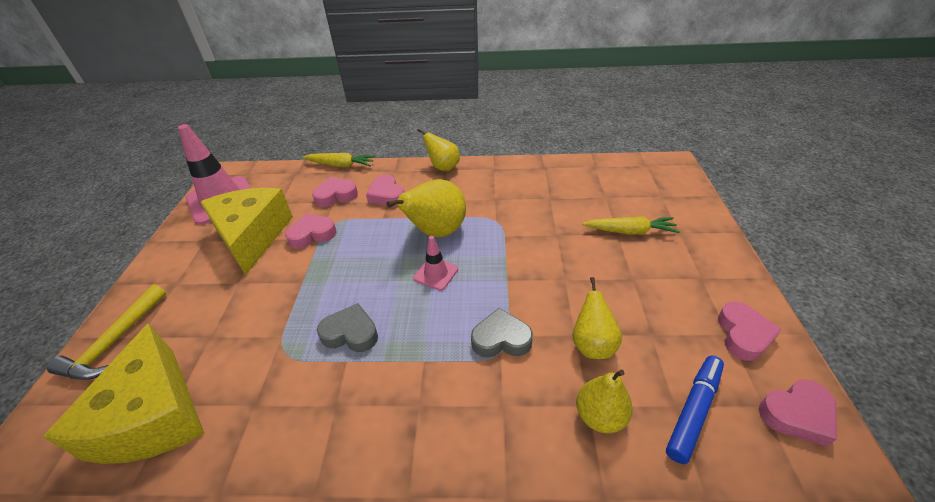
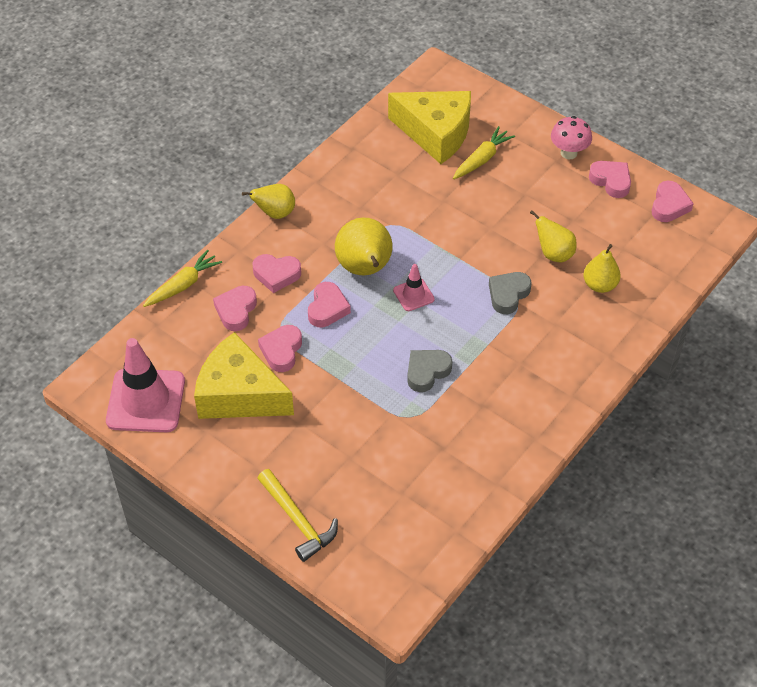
camera: 55 degrees left, 10 degrees up
(153, 416) = (403, 507): yellow cheese -> yellow cheese (436, 133)
(376, 234) = (327, 308): none -> pink heart
(693, 411) = (631, 244): blue marker -> none
(722, 280) = (568, 153): none -> pink mushroom

